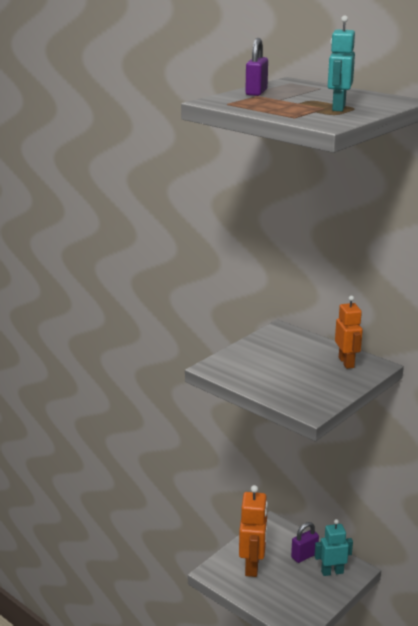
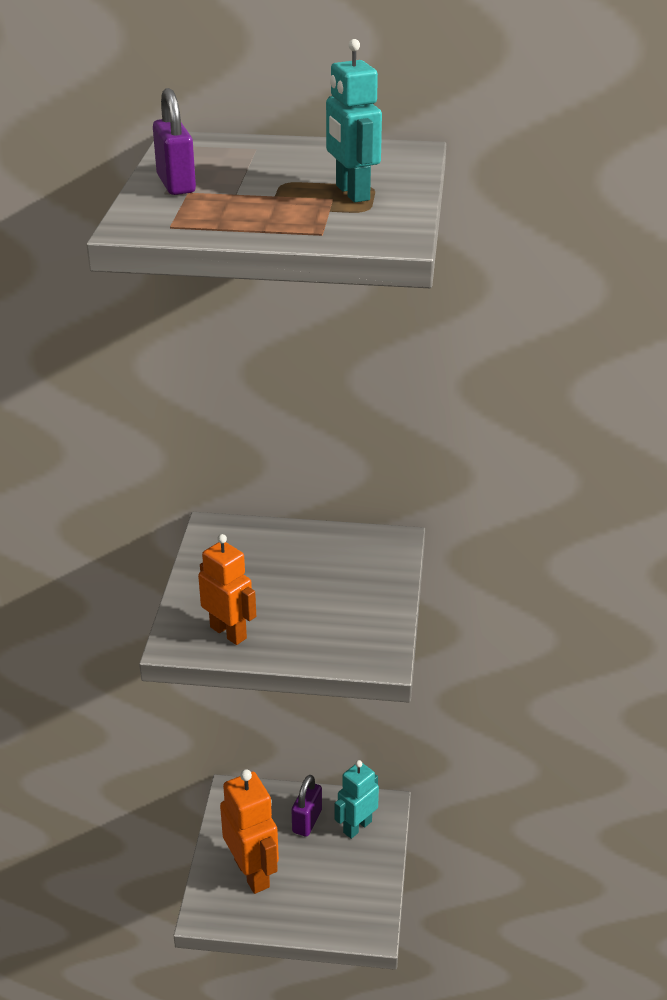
camera: 35 degrees left, 10 degrees up
(346, 362) = (353, 552): orange robot -> orange robot (228, 632)

